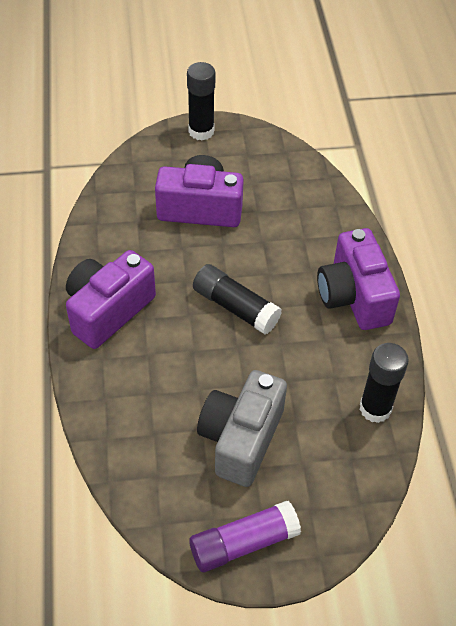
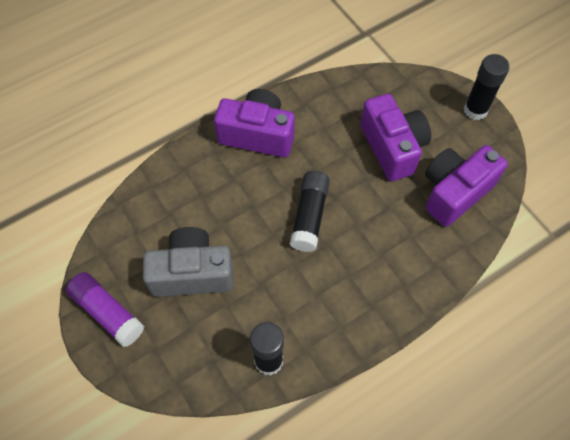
camera: 65 degrees right, 10 degrees up
(354, 296) = (373, 299): purple camera -> purple camera (454, 192)

